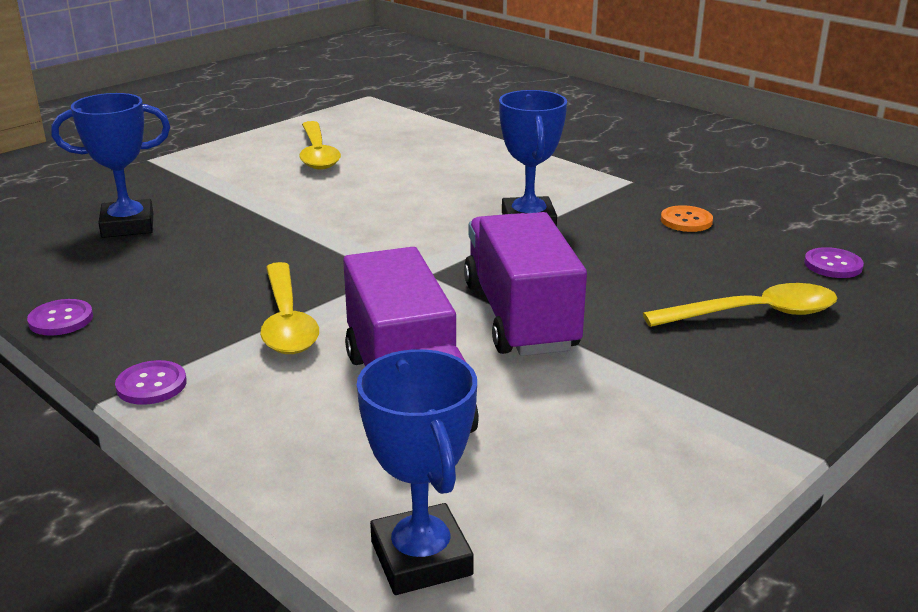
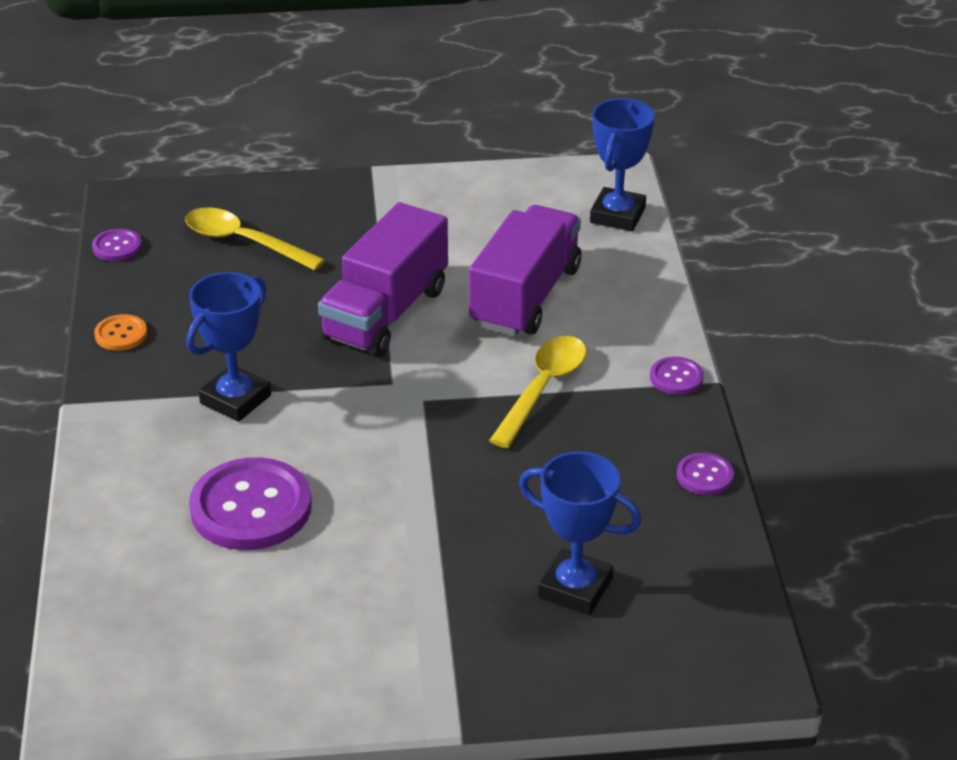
camera: 140 degrees left, 10 degrees up
(317, 154) = (270, 628): yellow spoon -> none
(414, 185) = (251, 507): none -> purple button

